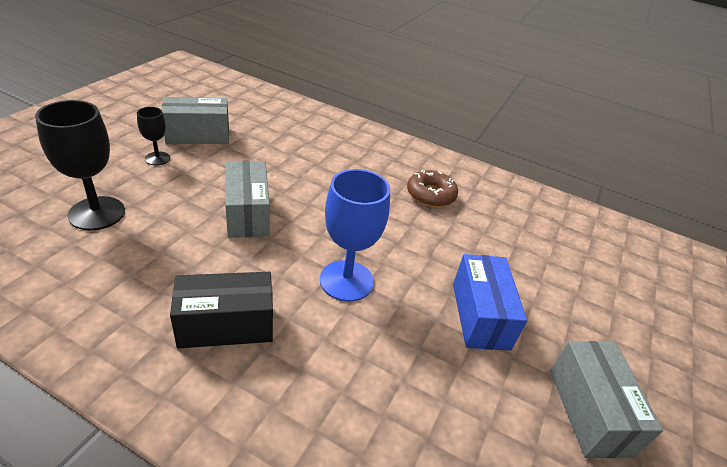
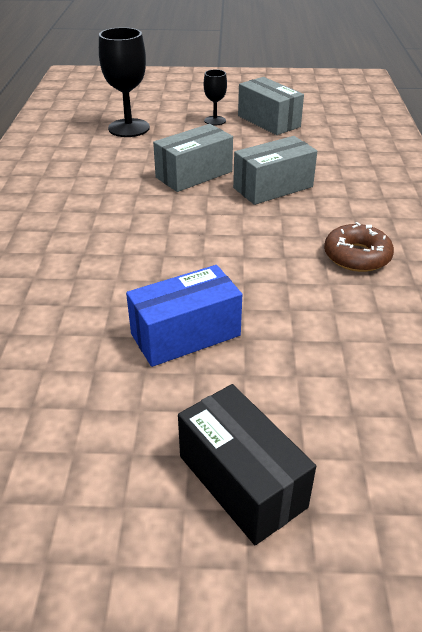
camera: 70 degrees right, 0 degrees up
(226, 325) = (64, 209): black box -> black box (241, 481)
(346, 281) = (159, 243): blue goblet -> none
(589, 411) = (104, 446): grey box -> grey box (273, 187)

